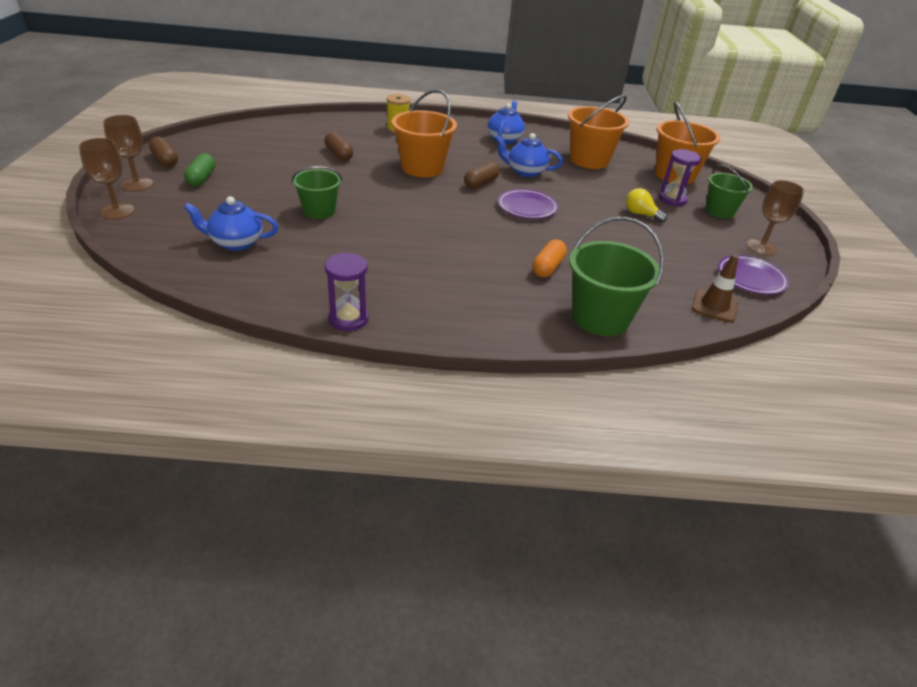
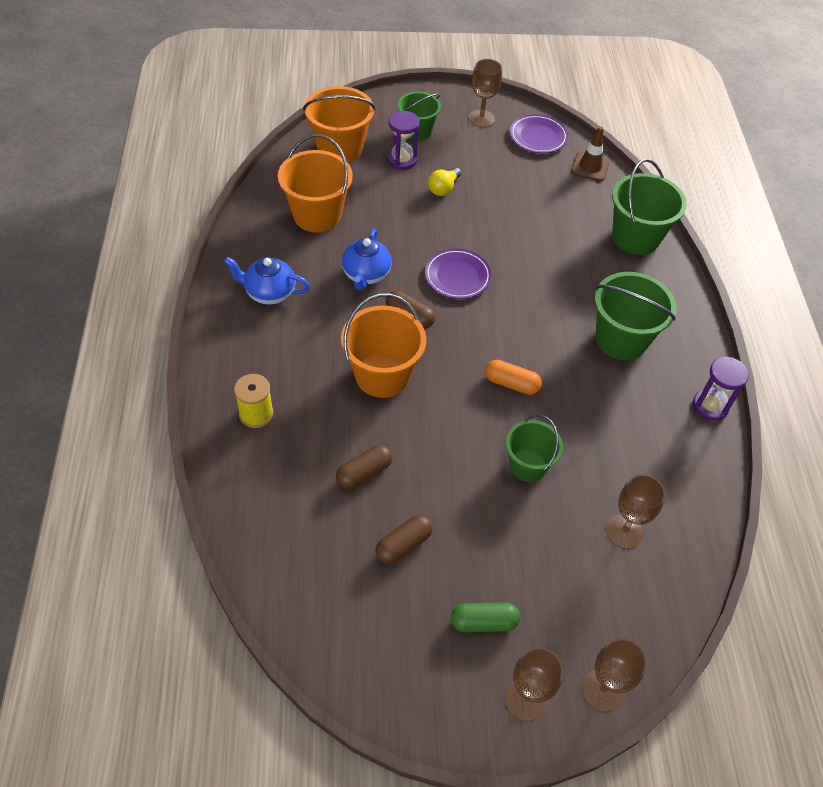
camera: 95 degrees left, 15 degrees up
(165, 160) = (441, 694): brown capsule -> brown capsule (403, 545)
(236, 243) = (624, 531): blue teapot -> brown goblet
(447, 280) = (621, 339): none -> green bucket
(548, 267) = (571, 266): orange capsule -> orange capsule (511, 384)

